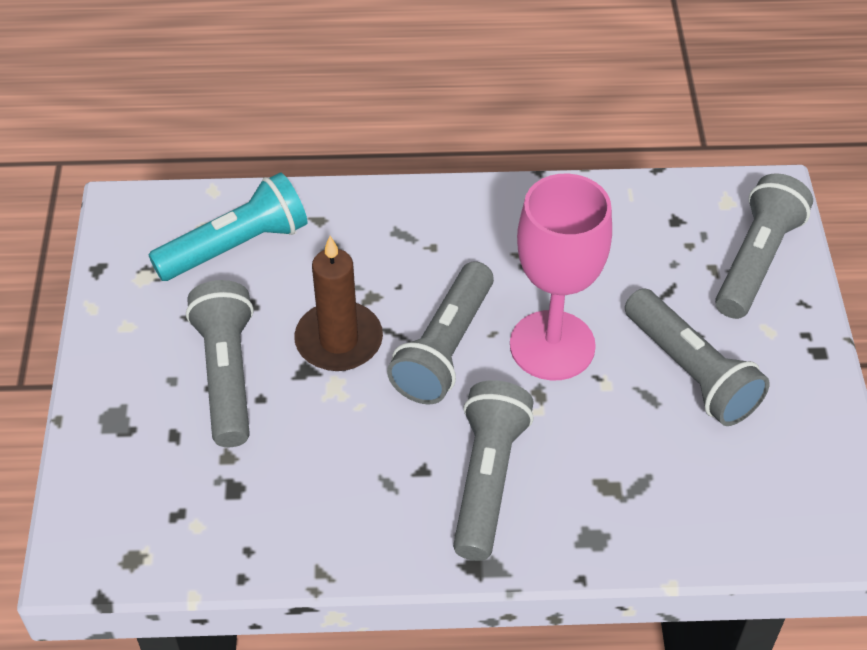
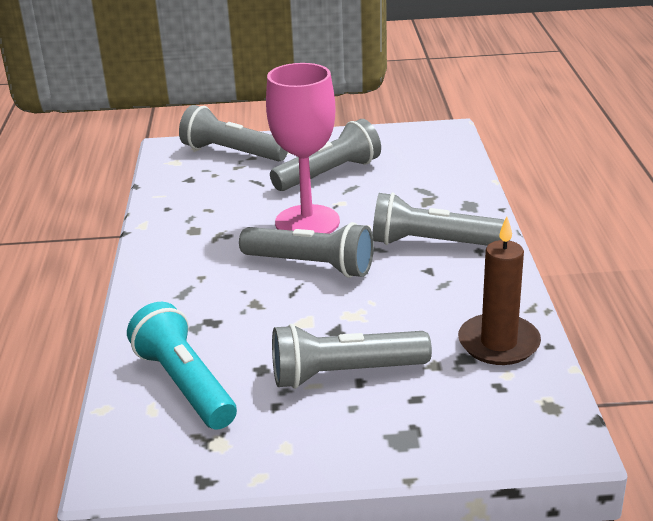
camera: 90 degrees left, 20 degrees down
(339, 340) = (303, 316): brown candle -> brown candle (498, 343)

